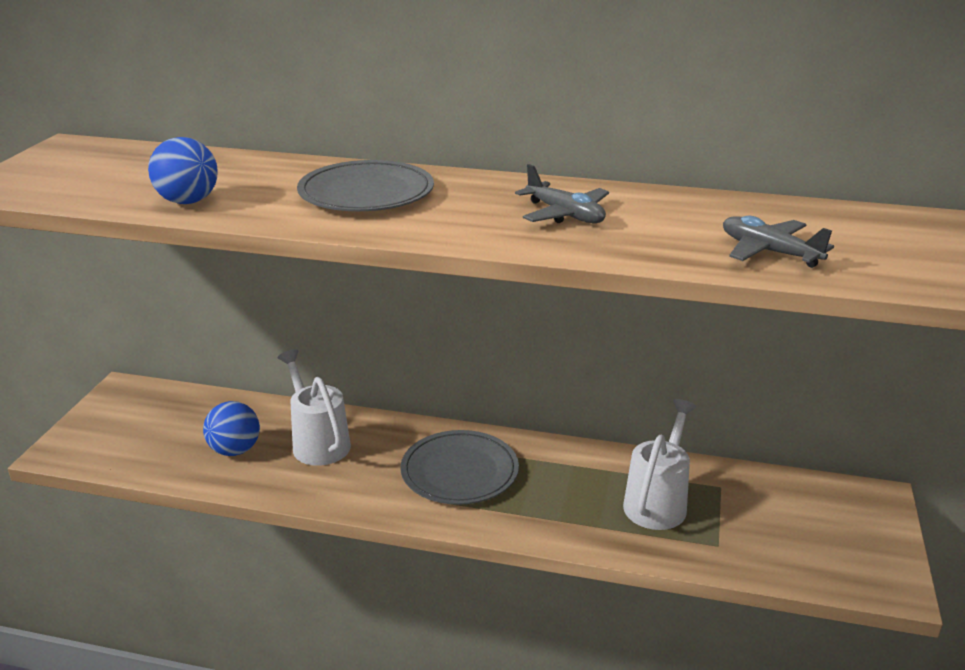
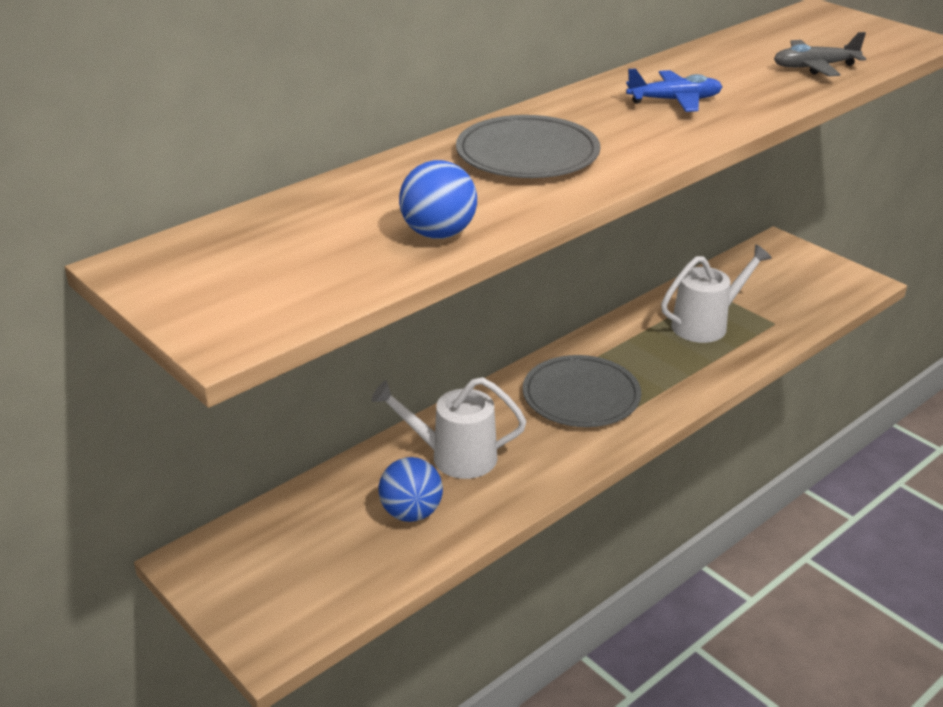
camera: 55 degrees left, 5 degrees up
(565, 215) = (674, 101): grey plane -> blue plane
(658, 501) = (706, 324): white watering can -> white watering can turned 90 degrees clockwise

